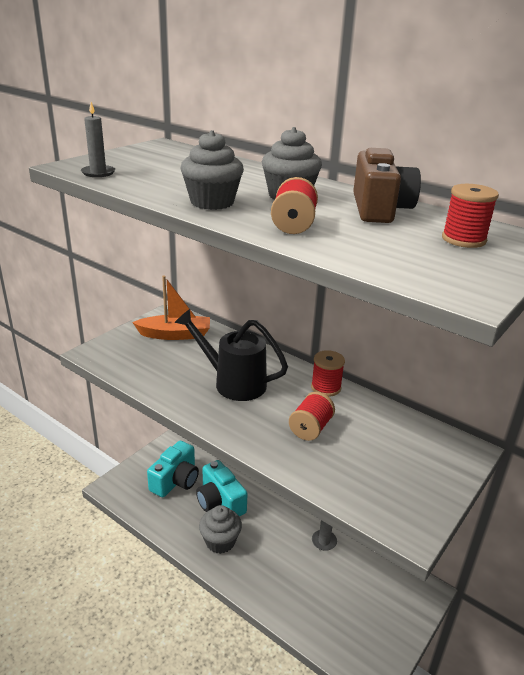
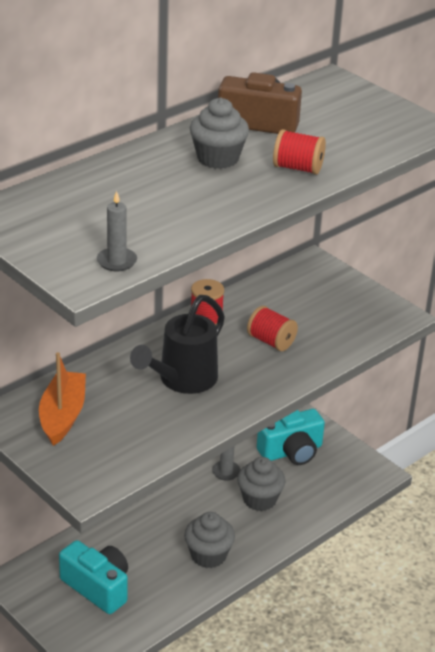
camera: 80 degrees left, 5 degrees up
(212, 202) = (232, 200): grey cupcake -> grey cupcake (259, 499)
(220, 502) = (147, 548): turquoise camera -> turquoise camera (291, 451)
(463, 239) = (333, 104): red spool -> none

